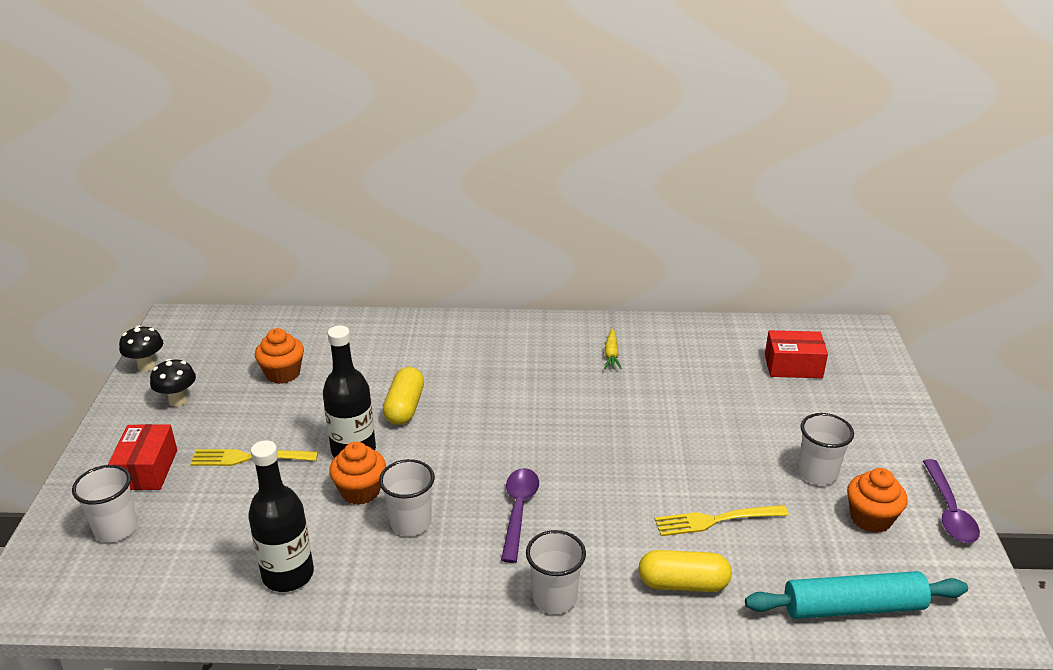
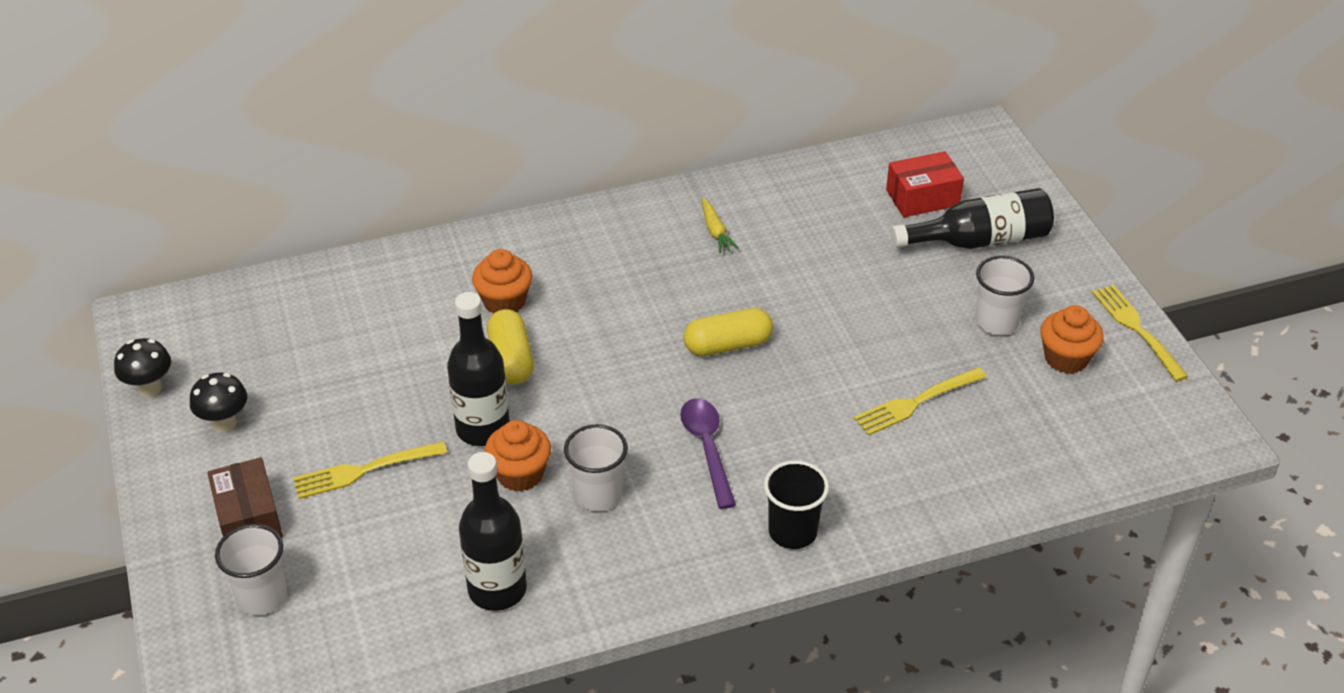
camera: 20 degrees left, 10 degrees up
(147, 469) = (248, 518): red box -> brown box
(283, 373) = (334, 354): orange cupcake -> orange cupcake (504, 301)
(554, 598) = (792, 532): white cup -> black cup
(683, 583) = (912, 479): yellow capsule -> yellow capsule (727, 345)
(829, 407) = (979, 240): none -> black bottle
(853, 607) = (1082, 457): turquoise rolling pin -> none
(949, 511) = (1137, 330): purple spoon -> yellow fork

